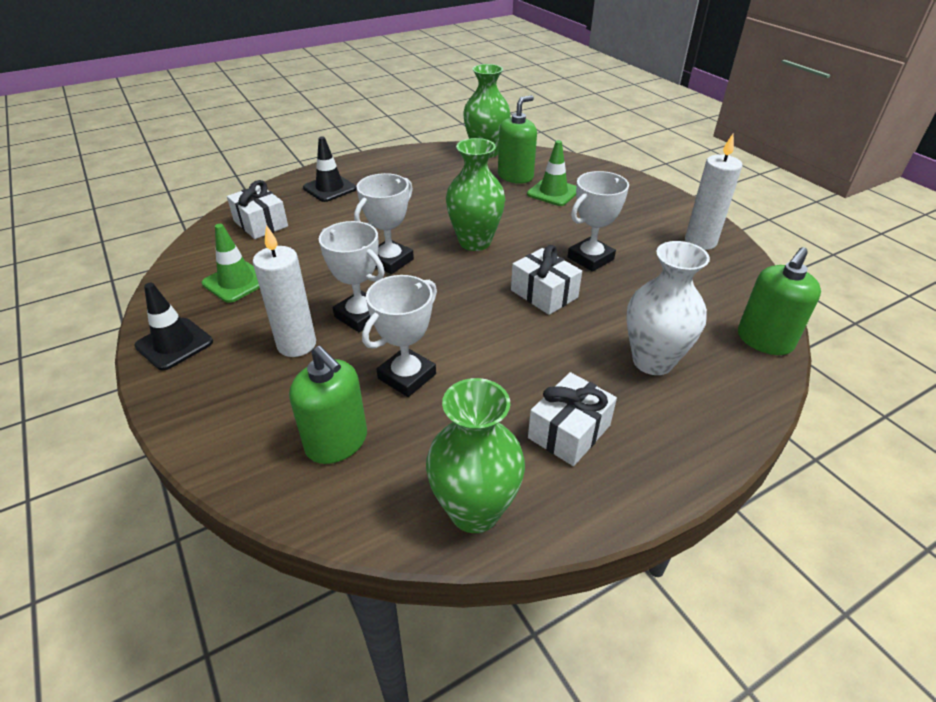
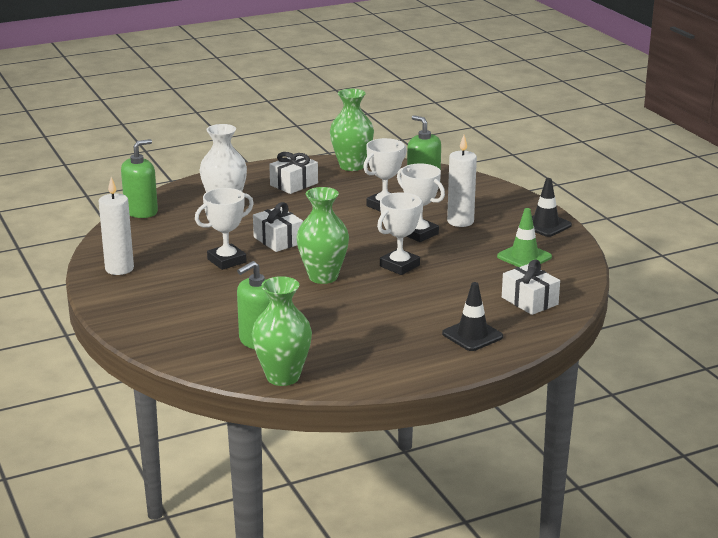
camera: 175 degrees left, 15 degrees down
(553, 192) = (226, 320): green traffic cone -> none

